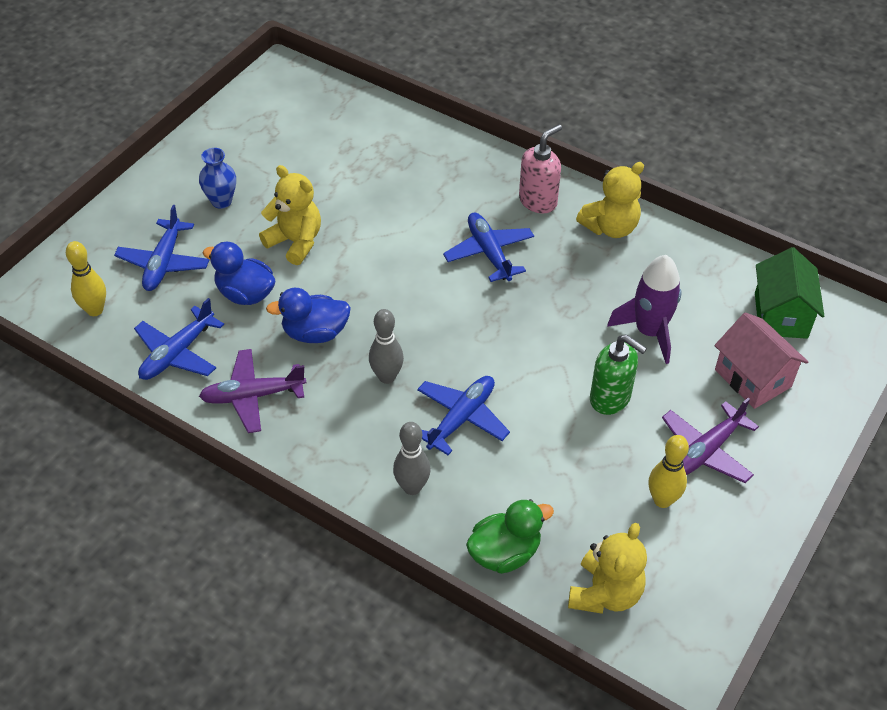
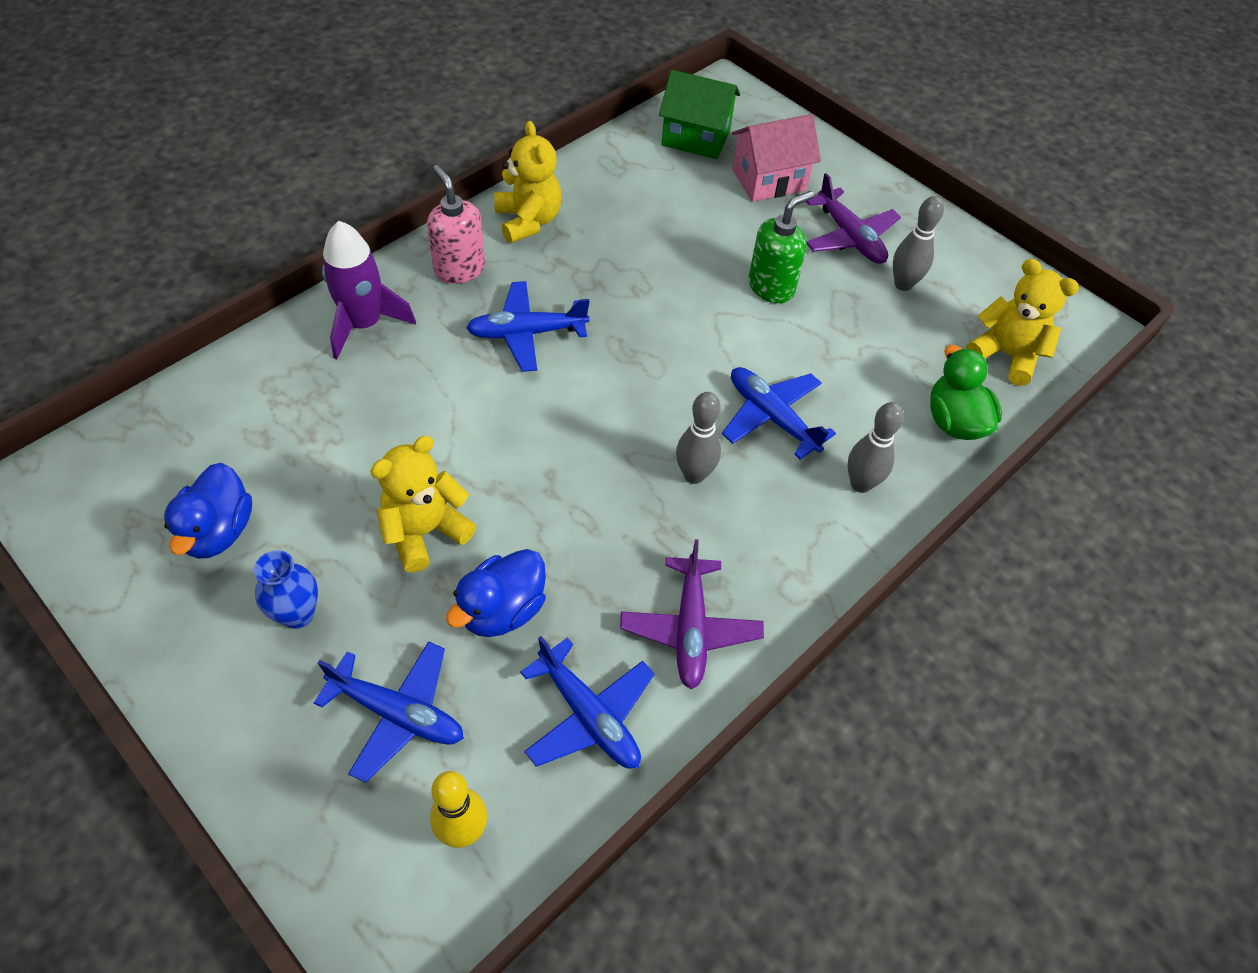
camera: 80 degrees left, 5 degrees up
(315, 333) = (601, 538): blue duck -> blue duck (218, 531)
(649, 332) = (690, 233): purple rocket -> purple rocket (364, 324)
(662, 500) = (903, 284): yellow bowling pin -> grey bowling pin

